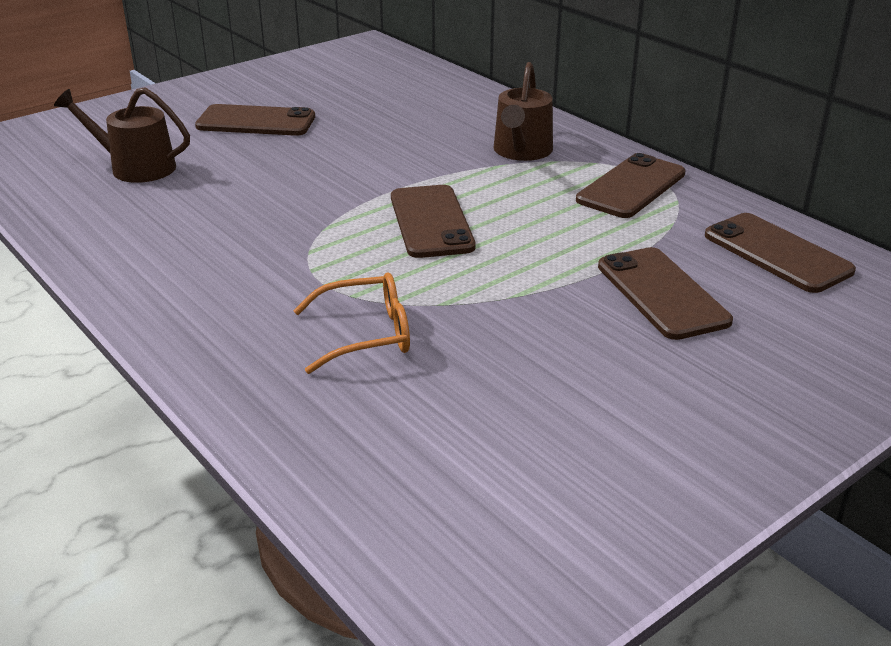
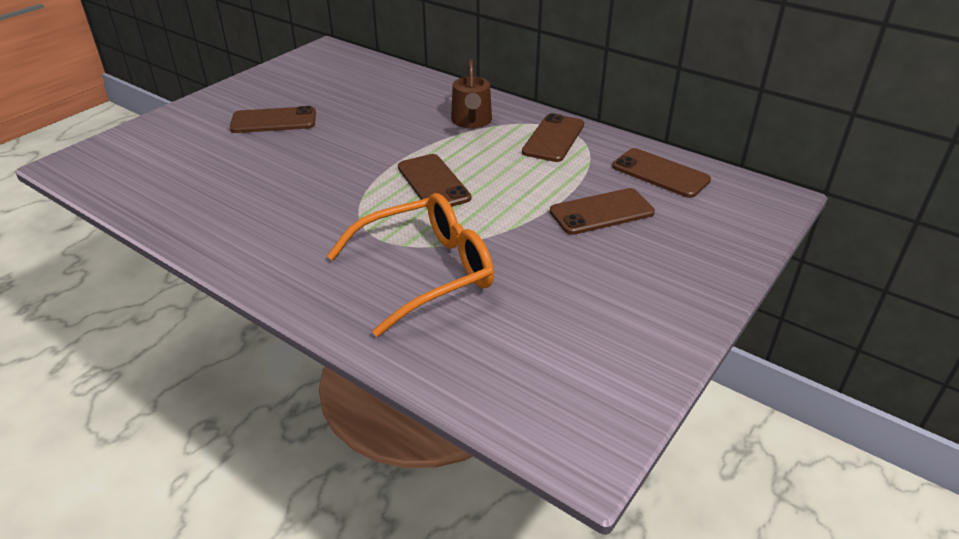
camera: 15 degrees left, 5 degrees up
(136, 167) = (200, 169): brown watering can -> none
(366, 334) = (426, 272): orange glasses -> orange glasses, size x1.78
(661, 293) = (601, 212): brown phone -> brown phone turned 75 degrees counterclockwise

